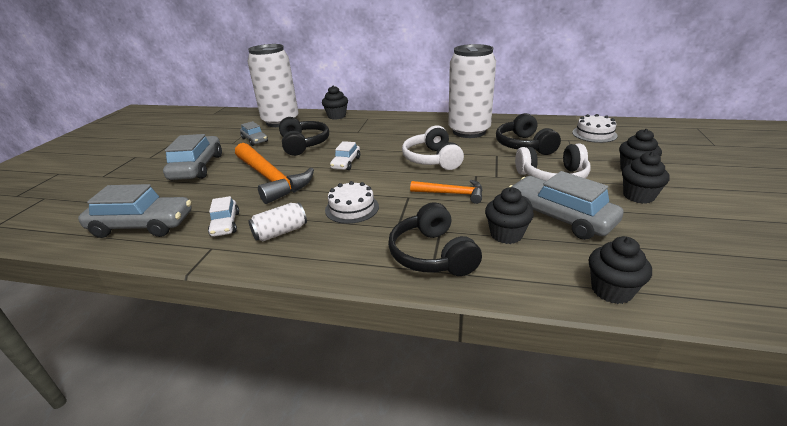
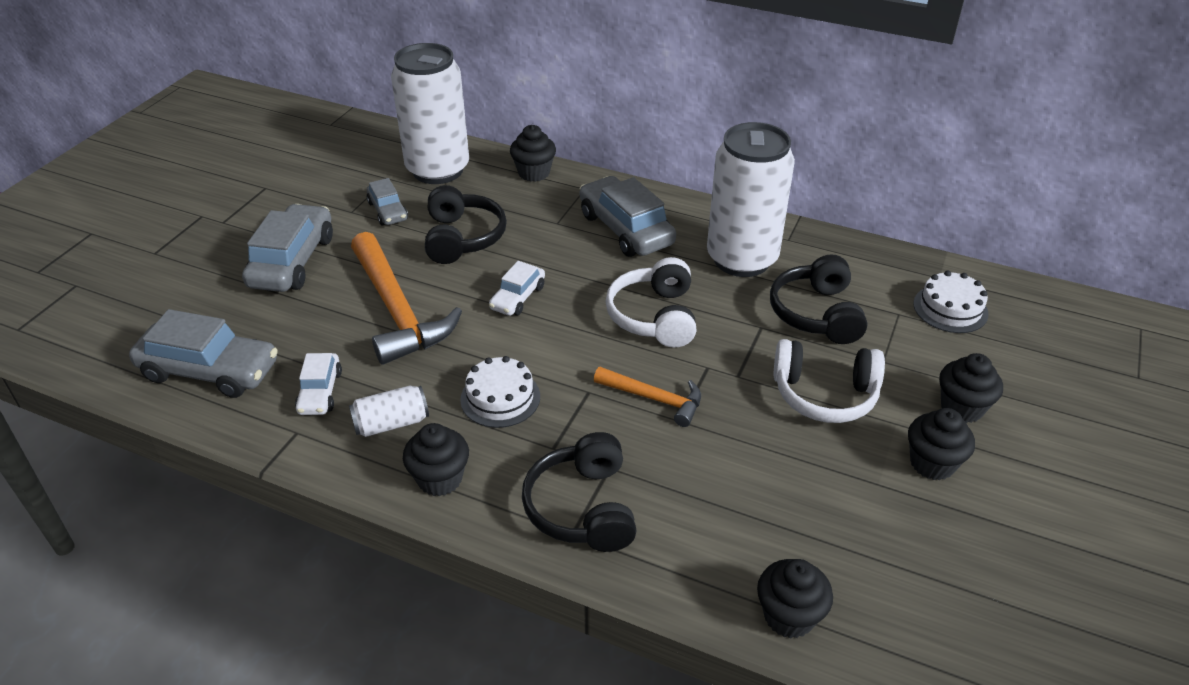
camera: 10 degrees right, 10 degrees up
(506, 234) = (698, 494): black cupcake -> black cupcake (440, 479)
(559, 217) = (790, 479): grey car -> grey car (626, 229)

